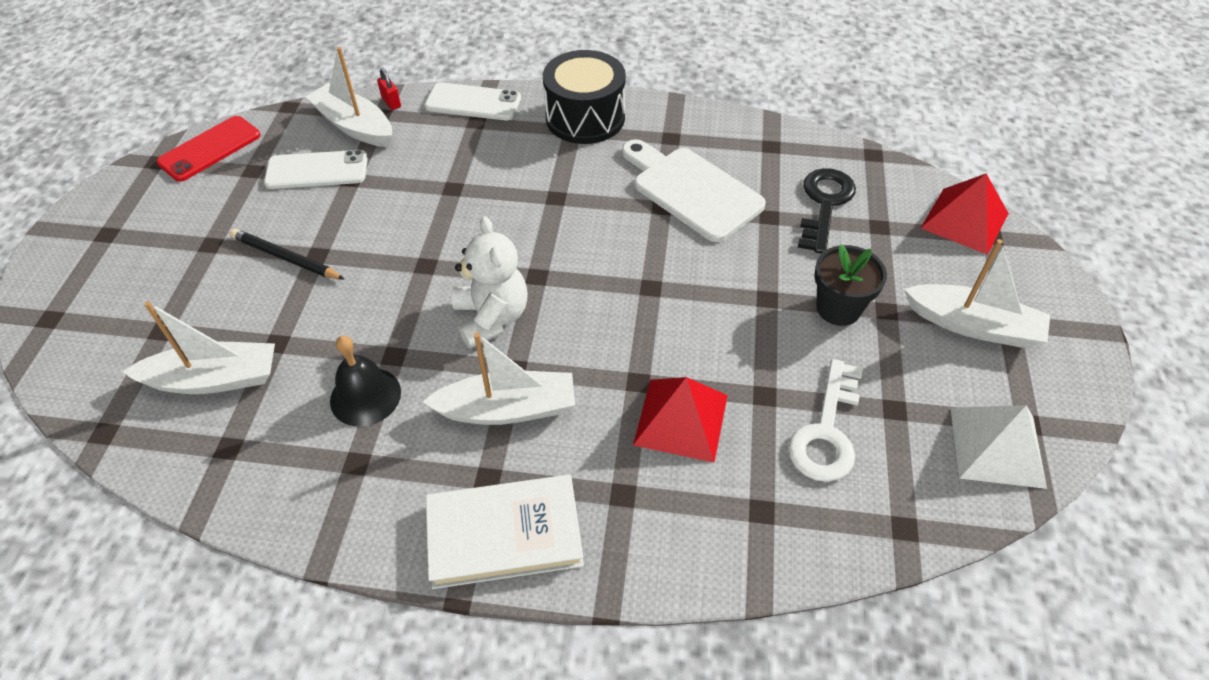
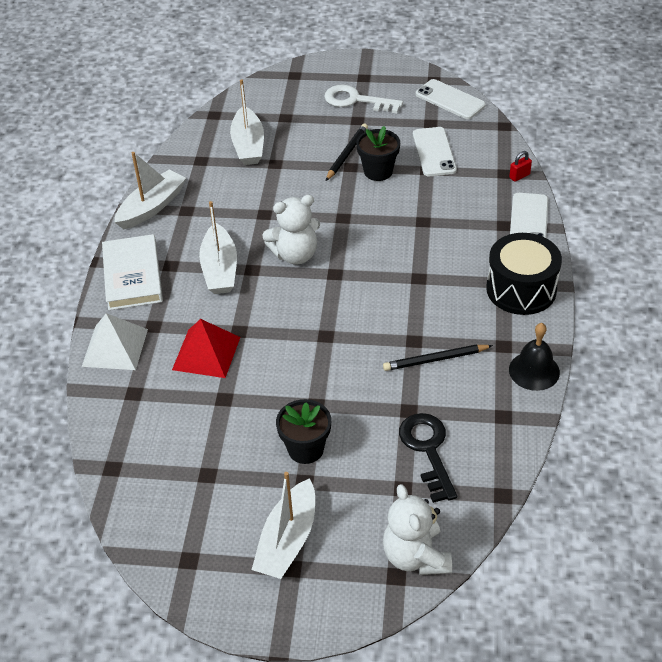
camera: 90 degrees right, 5 degrees down
(210, 149) = (450, 100): red phone -> white phone
(338, 226) = (378, 171): none -> black flower pot
(354, 126) = (487, 162): white boat -> white boat (152, 207)
(365, 396) = (233, 207): black bell -> black bell (534, 371)
(692, 191) = (435, 359): white cutting board -> black pencil
(824, 204) = (427, 450): black key -> black key turned 120 degrees counterclockwise
(826, 431) = (191, 432): white key -> white key (356, 100)
(964, 220) = (416, 556): red pyramid -> white teddy bear
(996, 446) = (170, 534): white pyramid -> white pyramid (115, 347)

